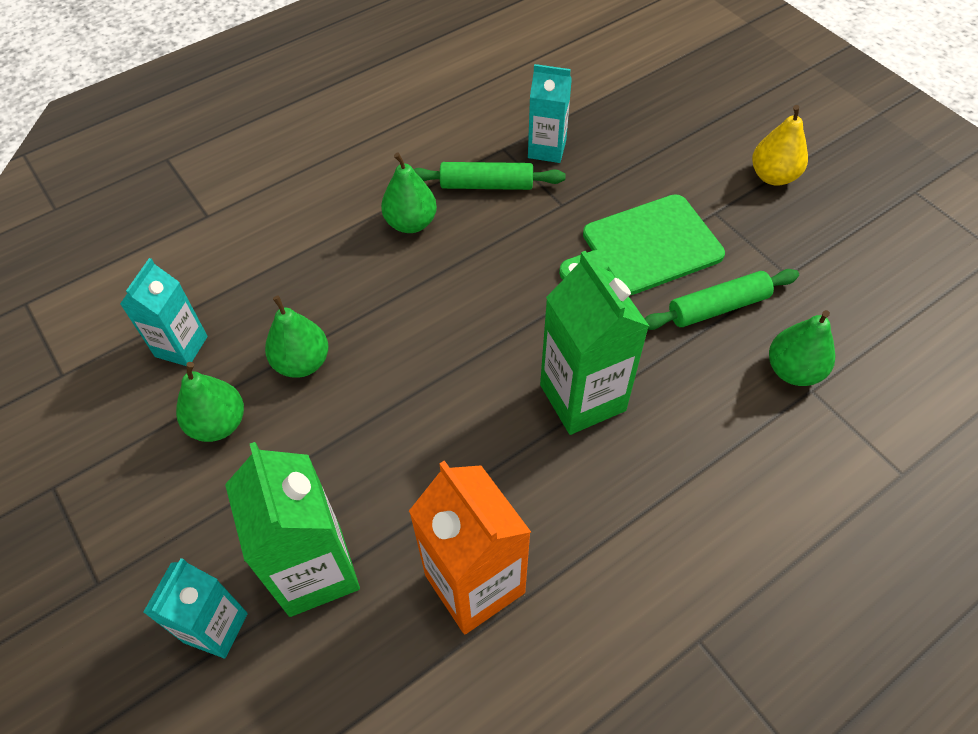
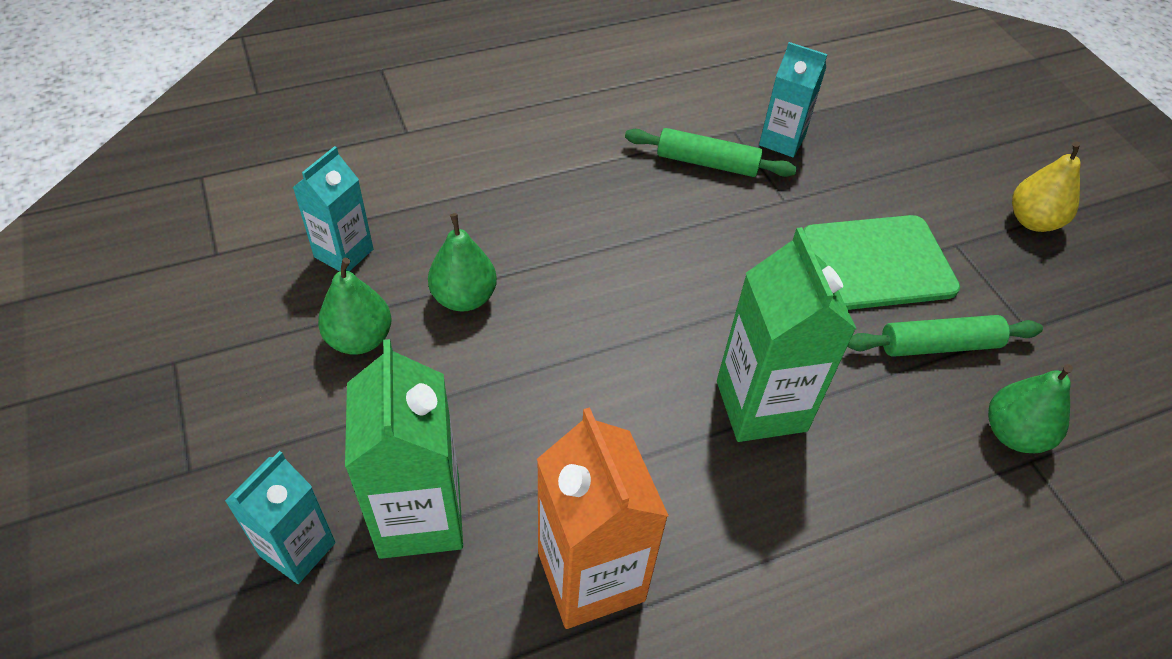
camera: 10 degrees right, 5 degrees down
(411, 223) = (616, 183): green pear -> none

